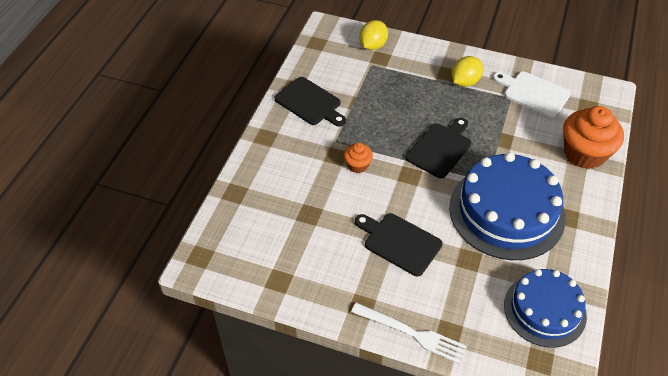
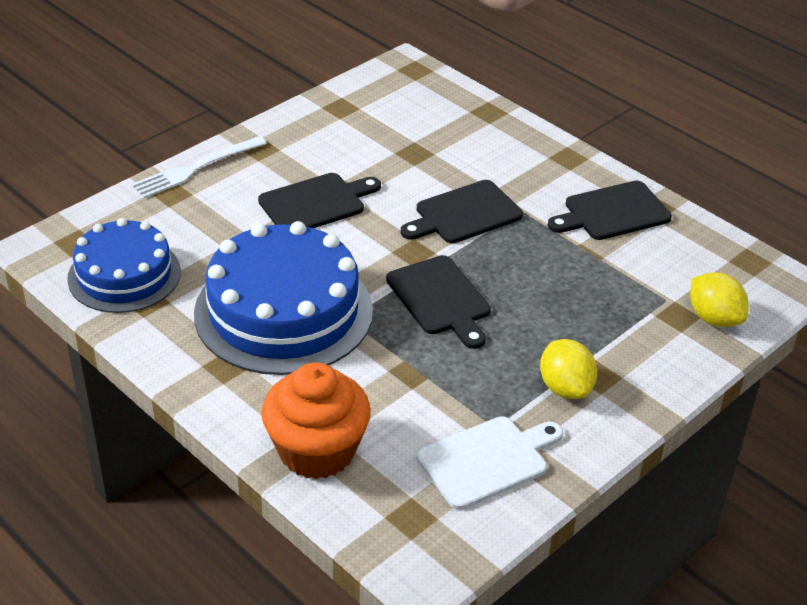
camera: 115 degrees right, 10 degrees down
(357, 165) = (464, 214): orange cupcake -> black cutting board

